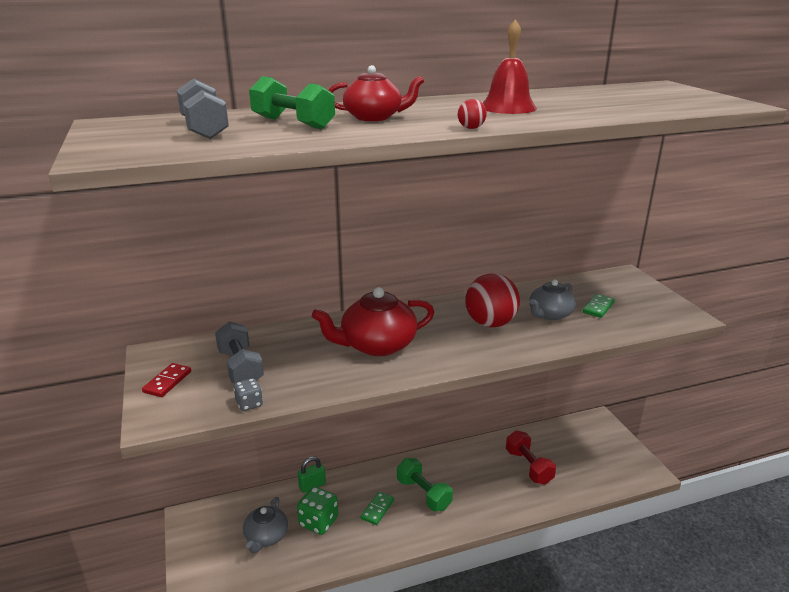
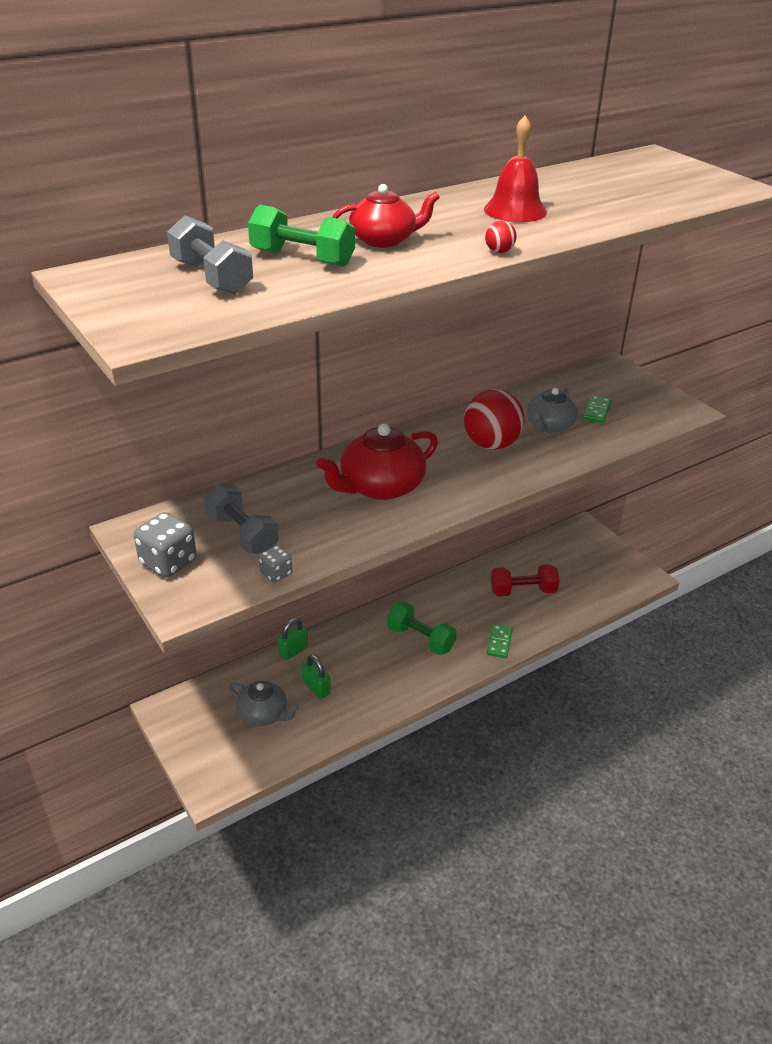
camera: 15 degrees left, 10 degrees up
(167, 382) = (168, 562): red domino -> grey dice
(266, 536) = (264, 714): grey teapot -> grey teapot turned 60 degrees counterclockwise
(318, 522) = (316, 688): green dice -> green padlock
(377, 509) = (376, 664): green domino -> green domino (499, 642)
(528, 467) = (523, 591): red dumbbell -> red dumbbell turned 60 degrees counterclockwise

